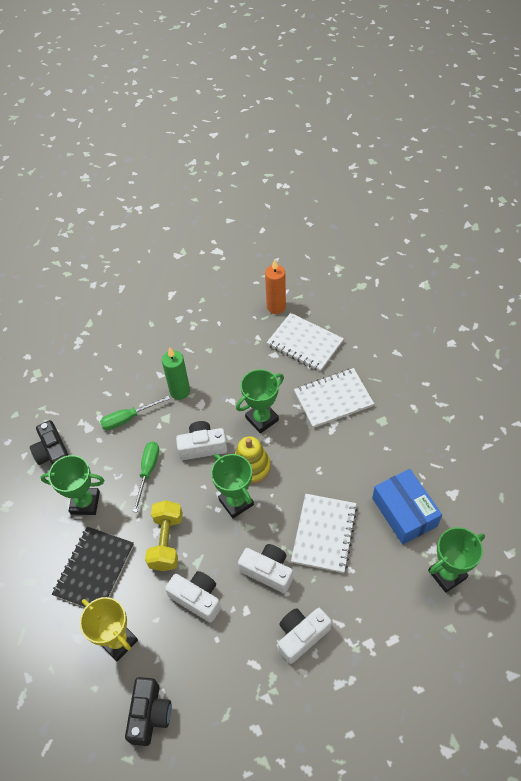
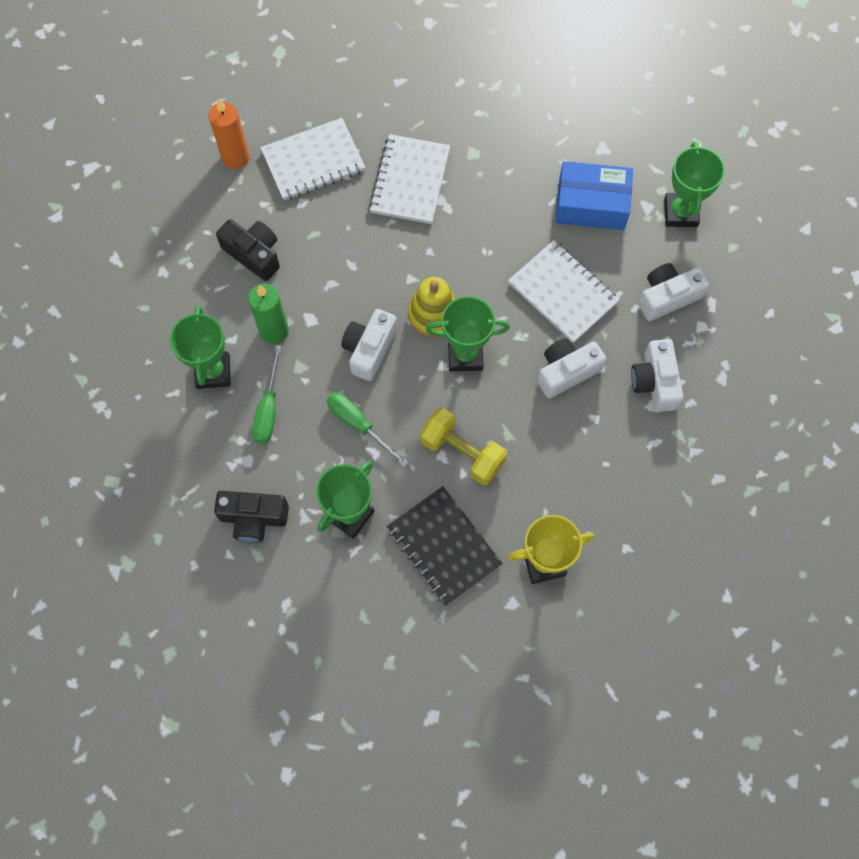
camera: 60 degrees left, 15 degrees up
(149, 714) = (641, 571): black camera -> black camera (254, 254)
(197, 598) = (549, 458): white camera -> white camera (667, 297)
(262, 419) = (380, 267): green trophy -> green trophy (213, 372)

